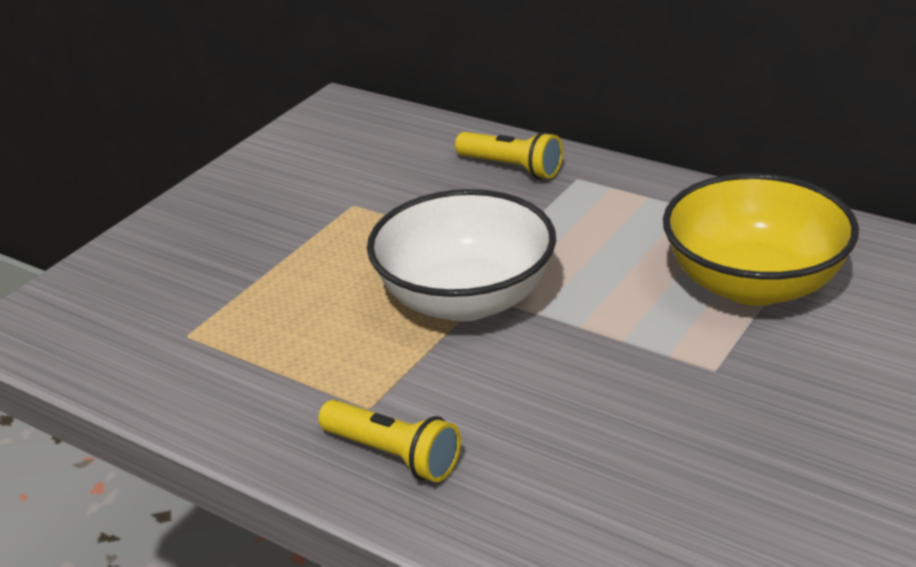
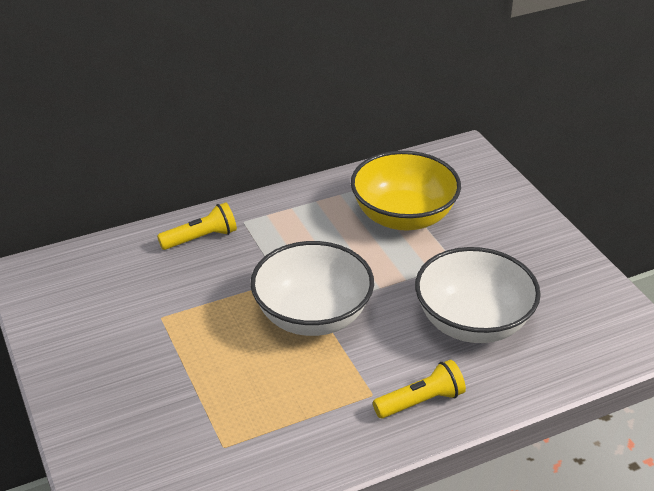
camera: 60 degrees left, 5 degrees up
(604, 438) = (472, 322): none -> white bowl

